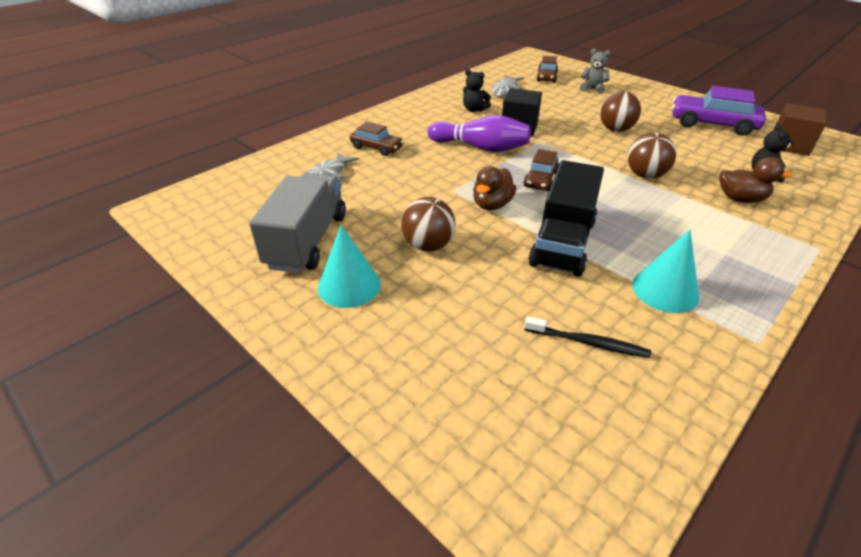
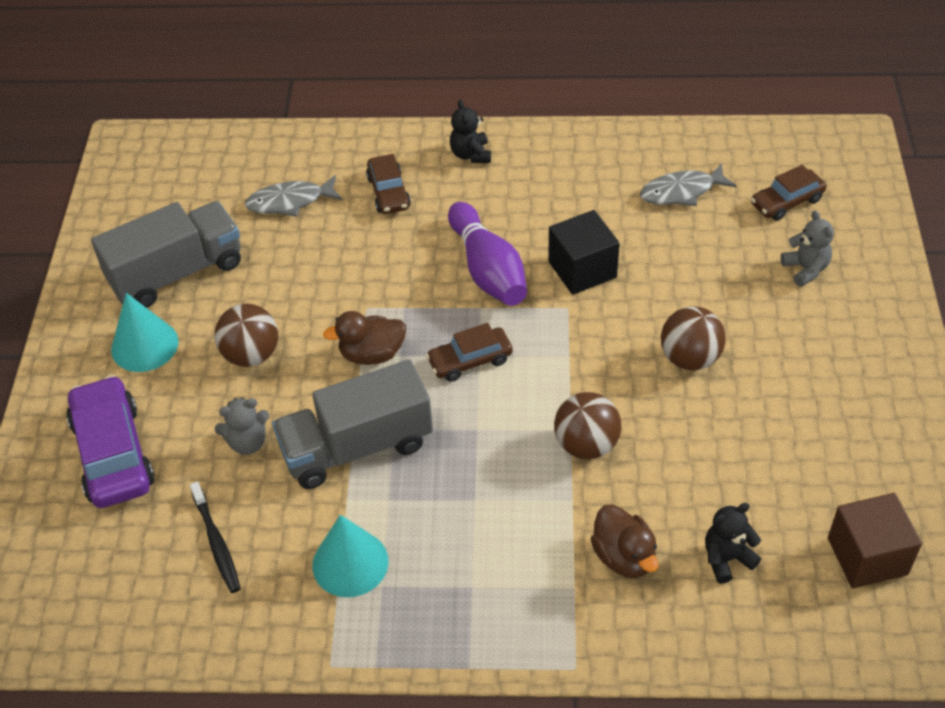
camera: 50 degrees right, 10 degrees up
(474, 110) = (583, 202): black teddy bear -> black teddy bear (471, 154)
(505, 283) = (247, 442): none -> grey teddy bear
(562, 243) = (357, 447): black truck -> grey truck
(712, 124) = (839, 447): purple car -> purple car (113, 453)

